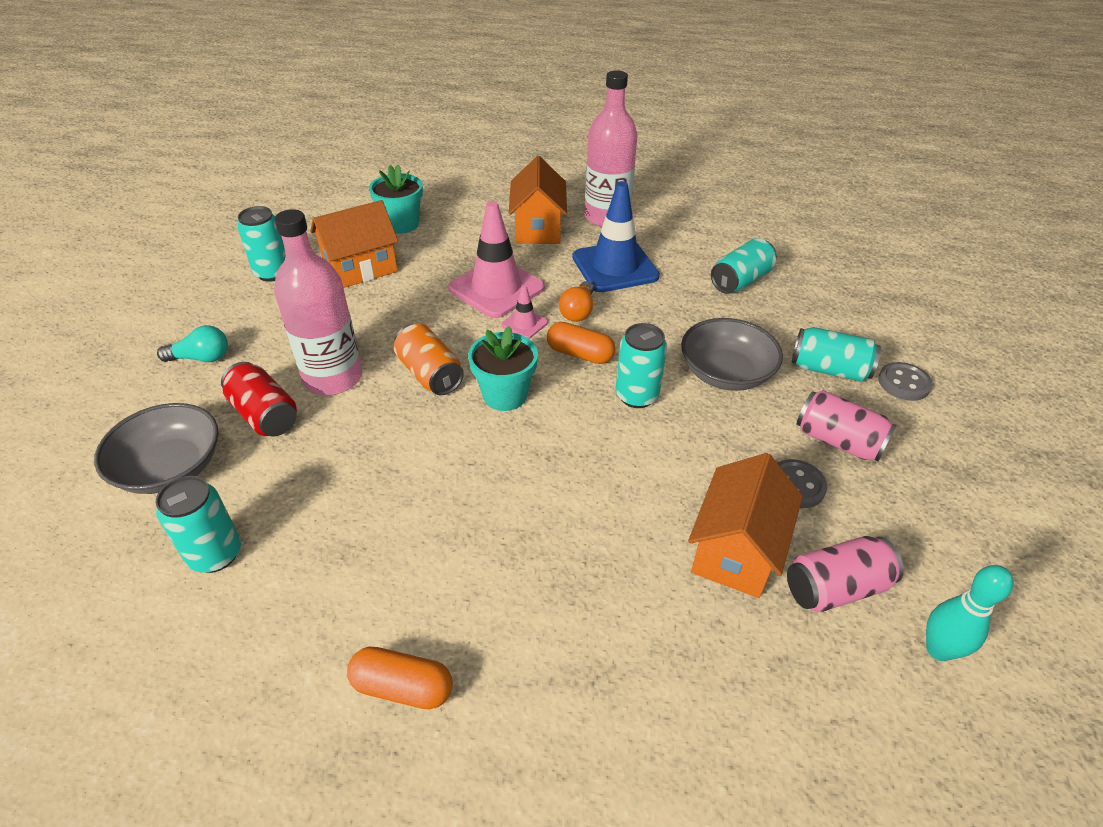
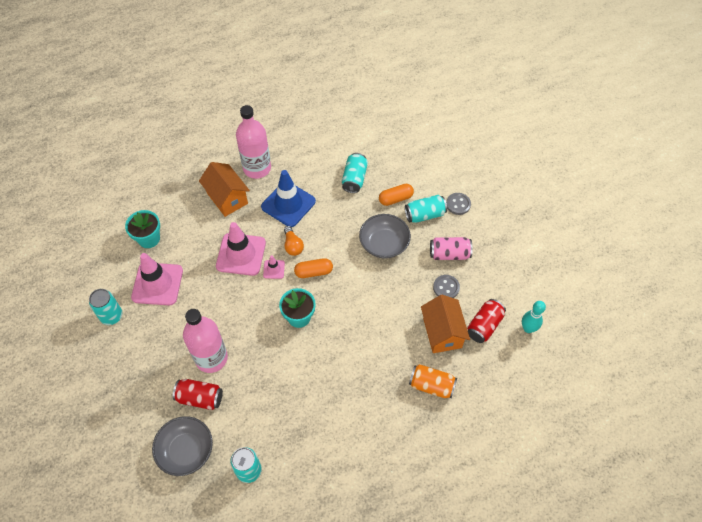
camera: 35 degrees left, 15 degrees up
(201, 358) = (134, 390): turquoise light bulb -> none
(360, 268) = (157, 284): orange house -> pink traffic cone
(403, 687) = (367, 466): orange capsule -> orange capsule (395, 199)
(430, 374) = (255, 327): orange can -> orange can (431, 385)
(636, 396) = (355, 281): turquoise can -> none
(835, 588) = (484, 326): pink can -> red can

